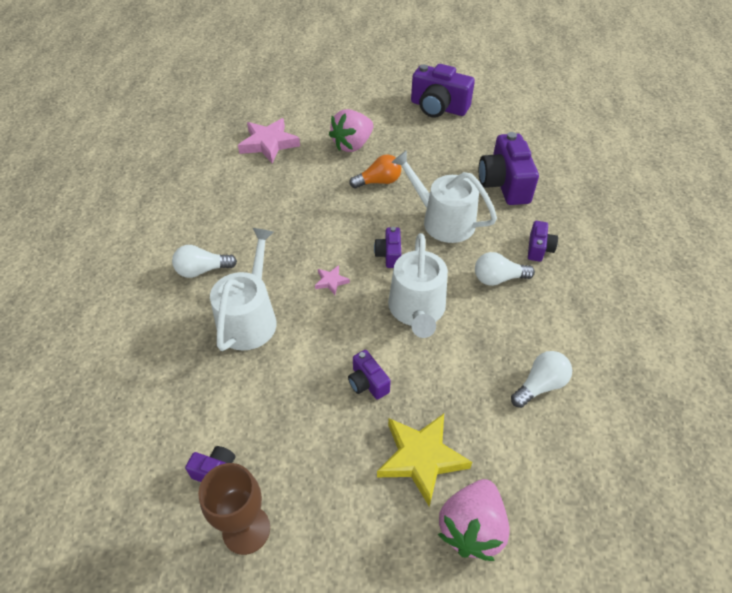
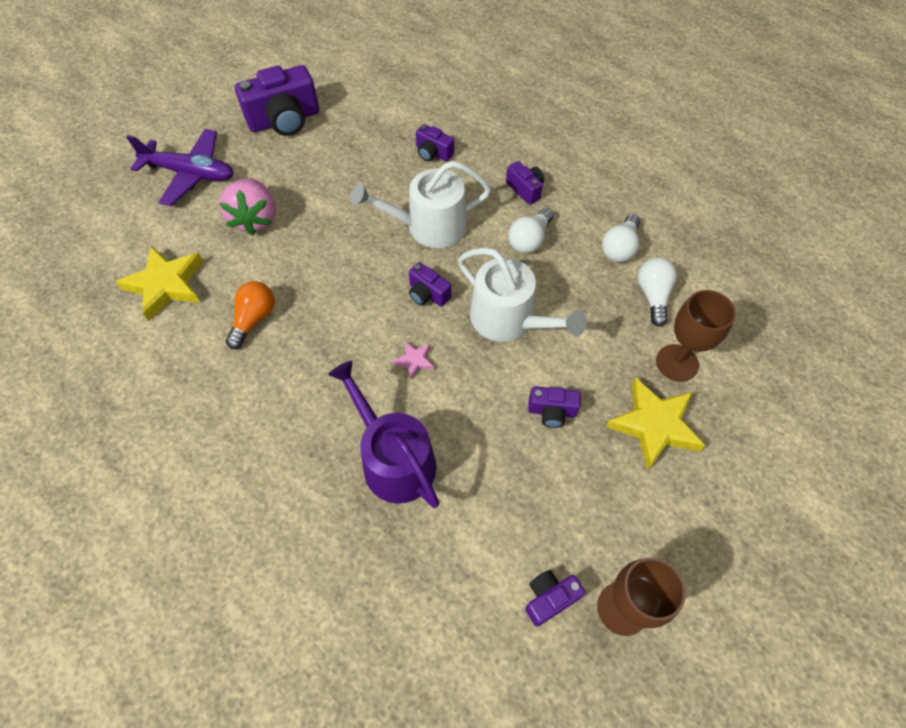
camera: 50 degrees left, 10 degrees up
(202, 270) = (287, 463): white light bulb -> white light bulb (620, 248)
(250, 318) = (393, 459): white watering can -> purple watering can
(269, 144) = (166, 285): pink star -> yellow star
(352, 101) = (190, 174): none -> purple plane
(378, 182) = (329, 235): orange light bulb -> orange light bulb (254, 319)
(471, 528) = (736, 435): pink strawberry -> none
(495, 440) = (677, 363): none -> brown goblet
(504, 184) = (433, 153): purple camera -> purple camera, size x0.51

